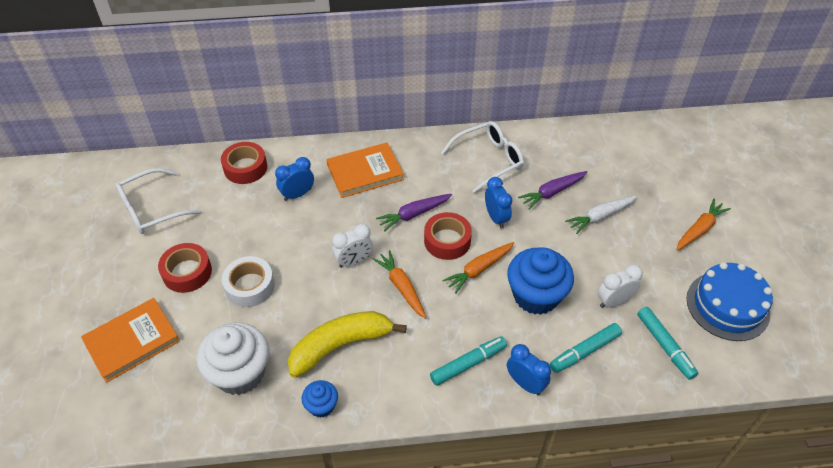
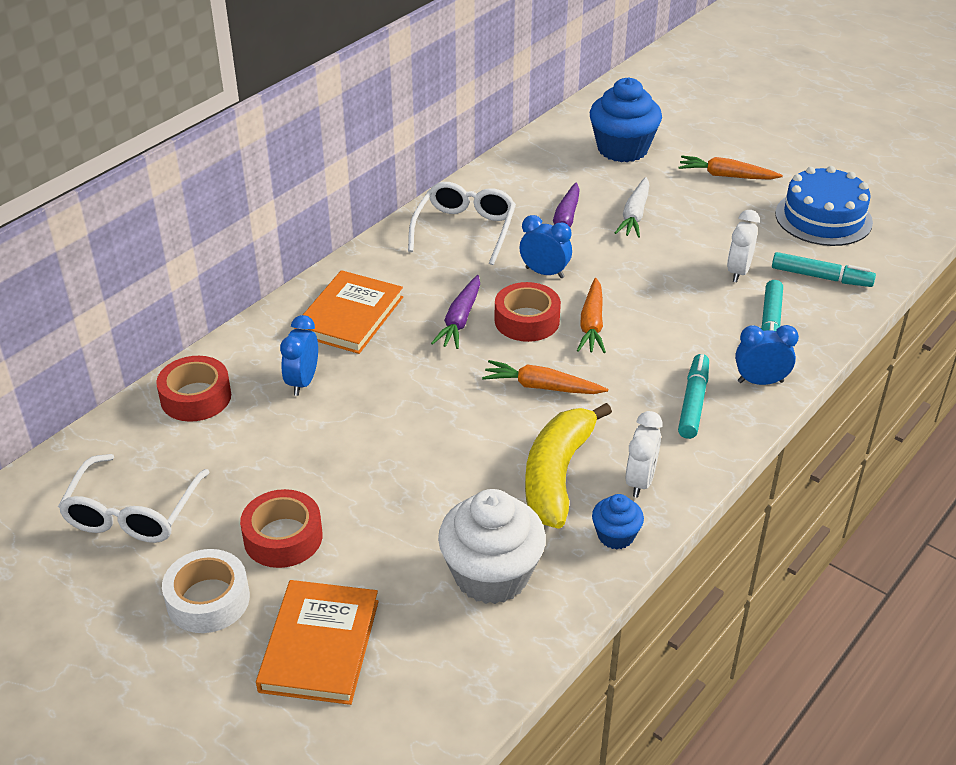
camera: 45 degrees left, 10 degrees down
(250, 286) = (380, 497): white tape -> white tape (208, 599)
(354, 261) = (460, 398): white clock -> white clock (640, 481)
(536, 295) = (671, 310): blue cupcake -> blue cupcake (622, 149)
(699, 229) = (726, 176): orange carrot -> orange carrot turned 75 degrees counterclockwise

